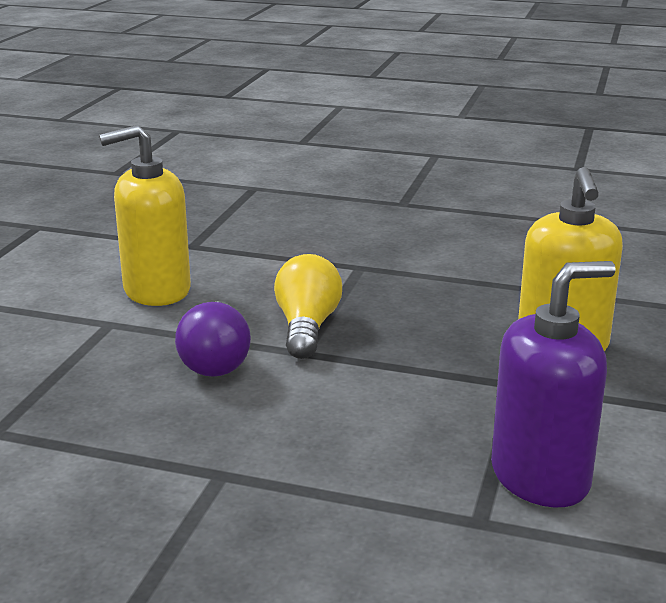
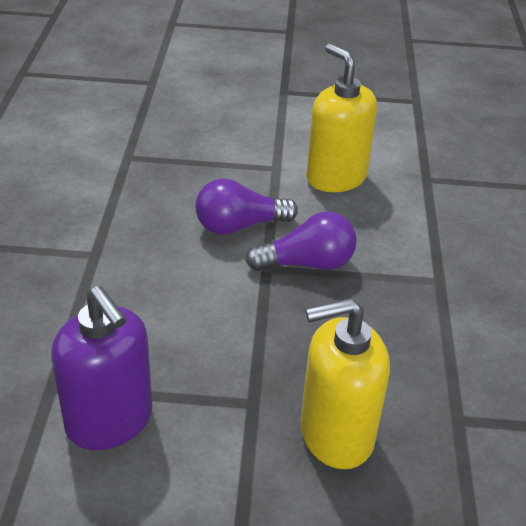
camera: 75 degrees right, 15 degrees up
(307, 327) = (307, 263): yellow light bulb -> purple light bulb

